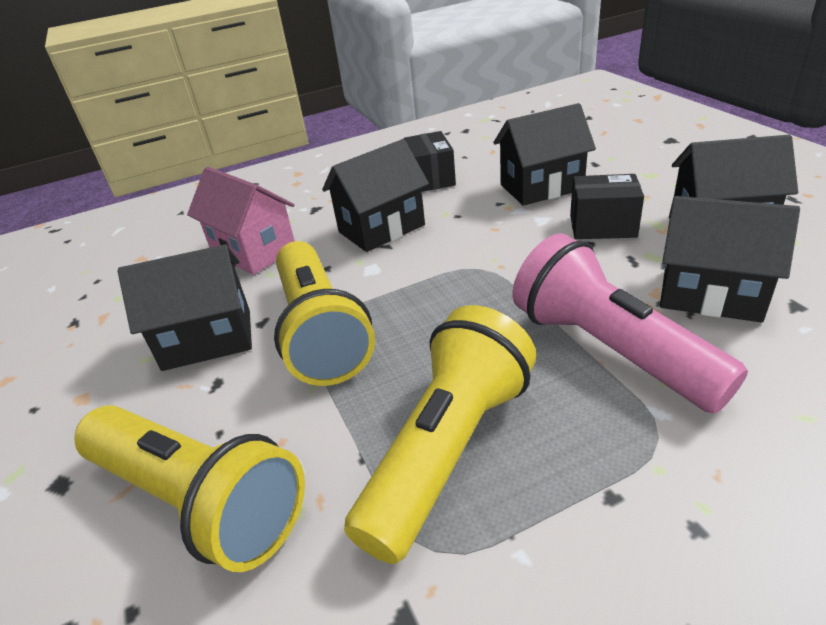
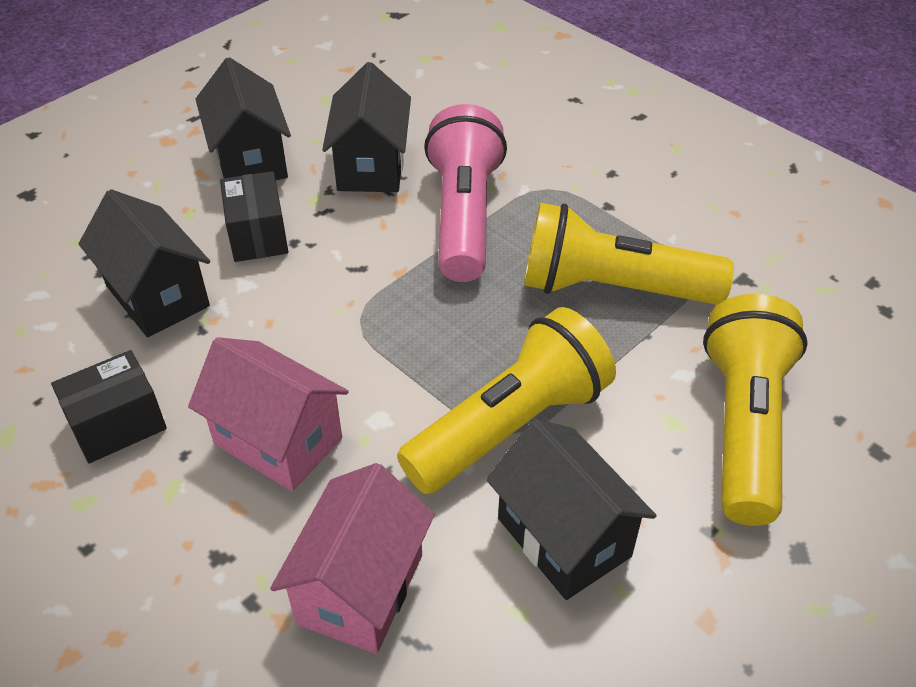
camera: 115 degrees left, 10 degrees up
(381, 228) = (278, 441): black house -> pink house
(610, 350) = (464, 216): pink flashlight -> pink flashlight turned 150 degrees clockwise

